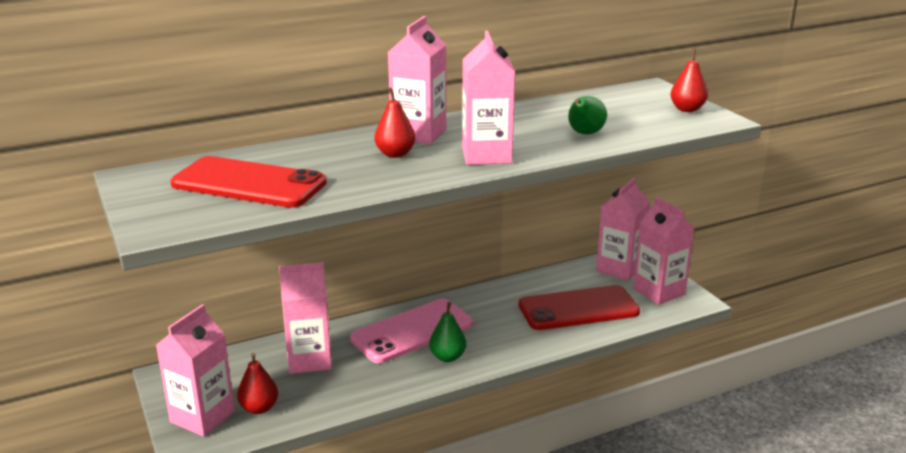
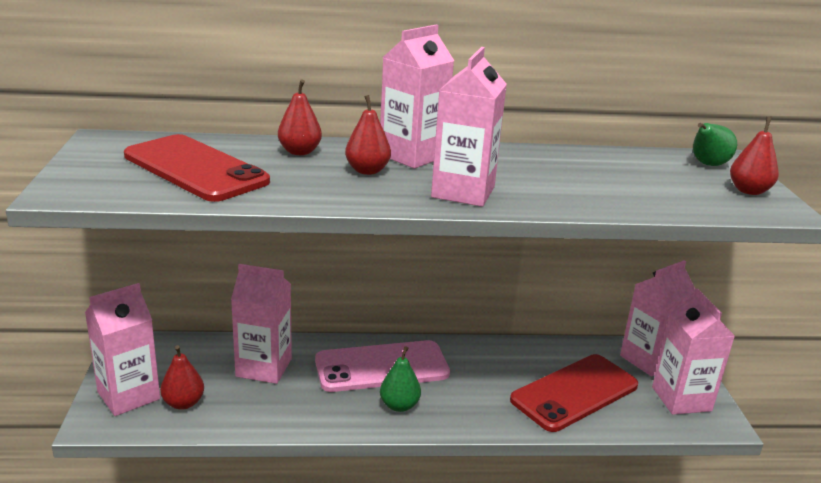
camera: 20 degrees right, 0 degrees up
(322, 150) = (299, 152): none -> red pear
(578, 309) = (574, 392): red phone -> red phone turned 45 degrees counterclockwise
(584, 134) = (597, 192): green pear -> green pear (707, 165)

